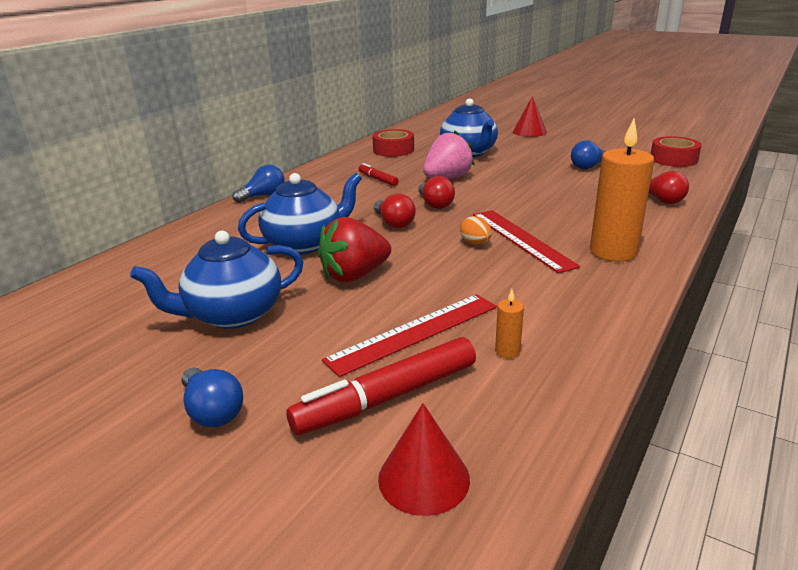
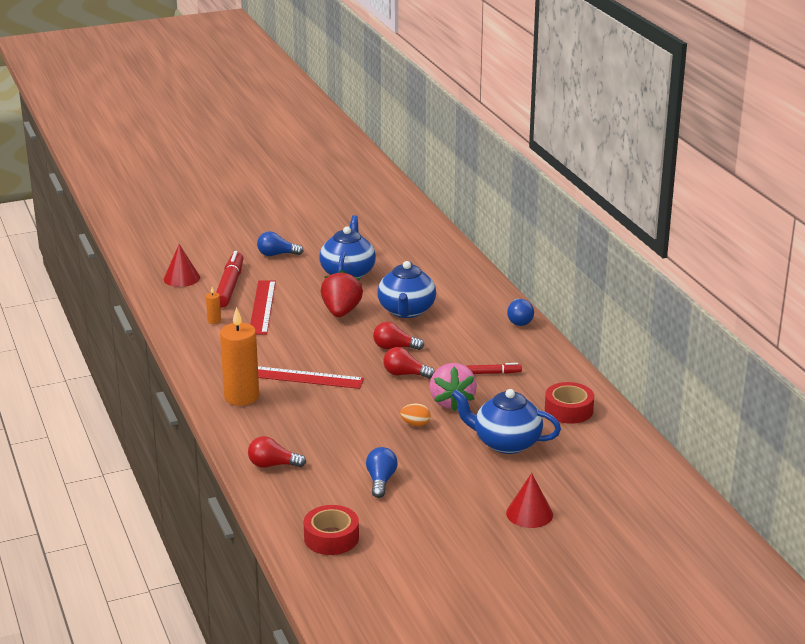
camera: 125 degrees right, 0 degrees up
(475, 243) = (322, 360): orange egg -> orange egg (415, 424)

